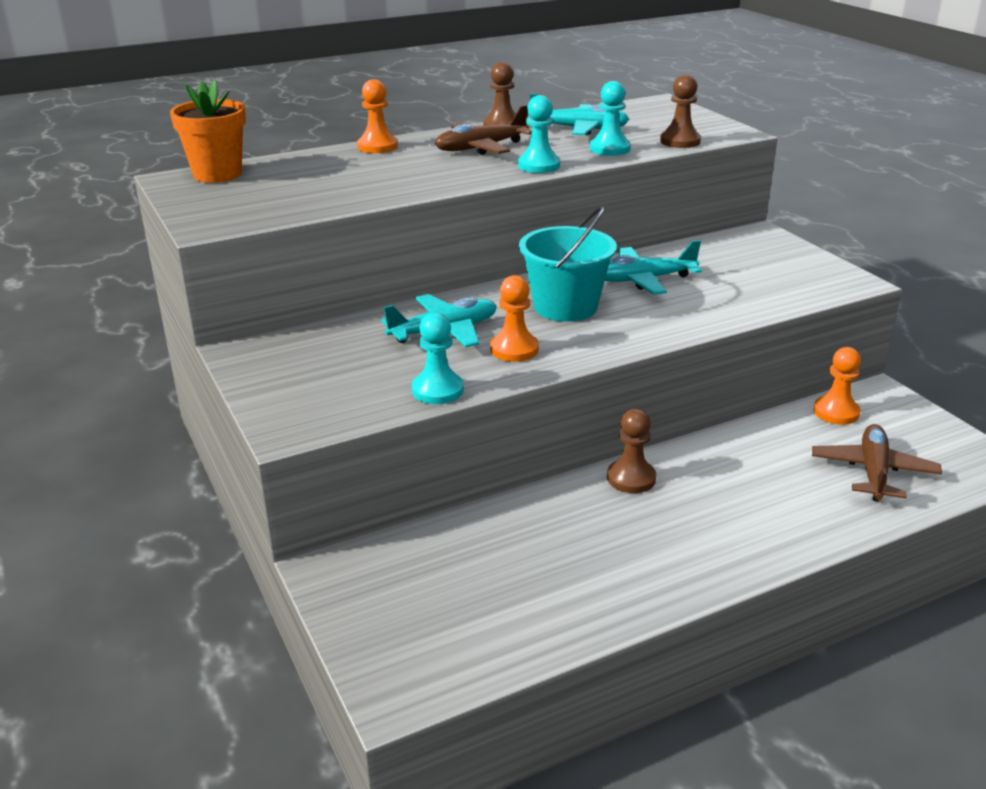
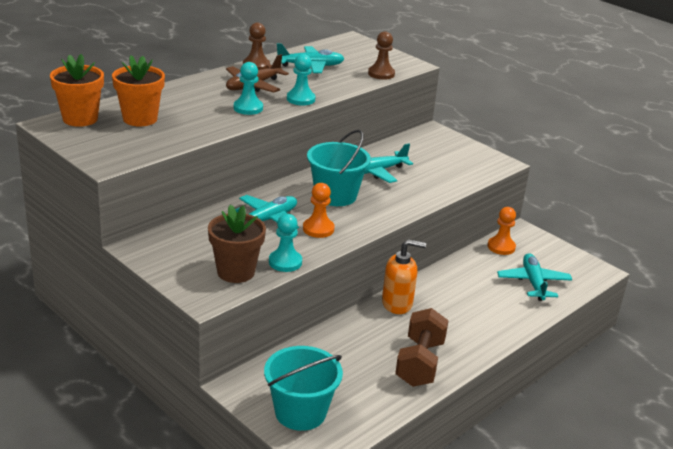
camera: 20 degrees left, 0 degrees up
(295, 178) = (140, 119): none -> orange flower pot
(356, 397) = (236, 272): none -> brown flower pot
(377, 146) = (180, 88): orange pawn -> none
(400, 625) = (300, 412): none -> turquoise bucket
(609, 149) = (339, 82): turquoise pawn -> turquoise pawn (248, 108)
(629, 575) = (419, 363): none -> brown dumbbell
(631, 478) = (397, 304): brown pawn -> orange soap dispenser
(873, 472) = (533, 283): brown plane -> turquoise plane

